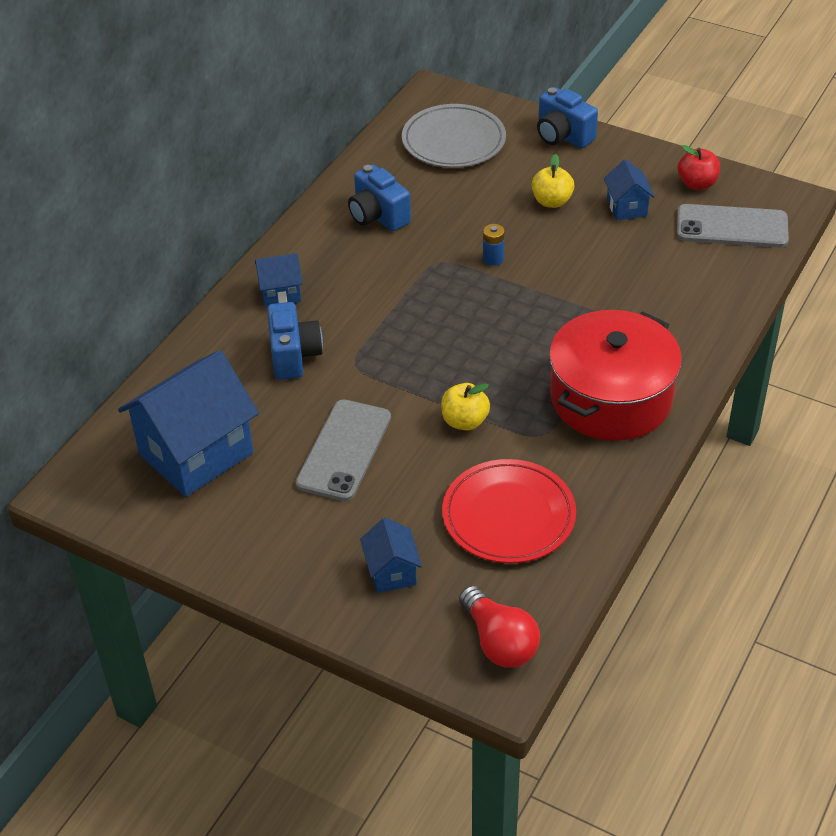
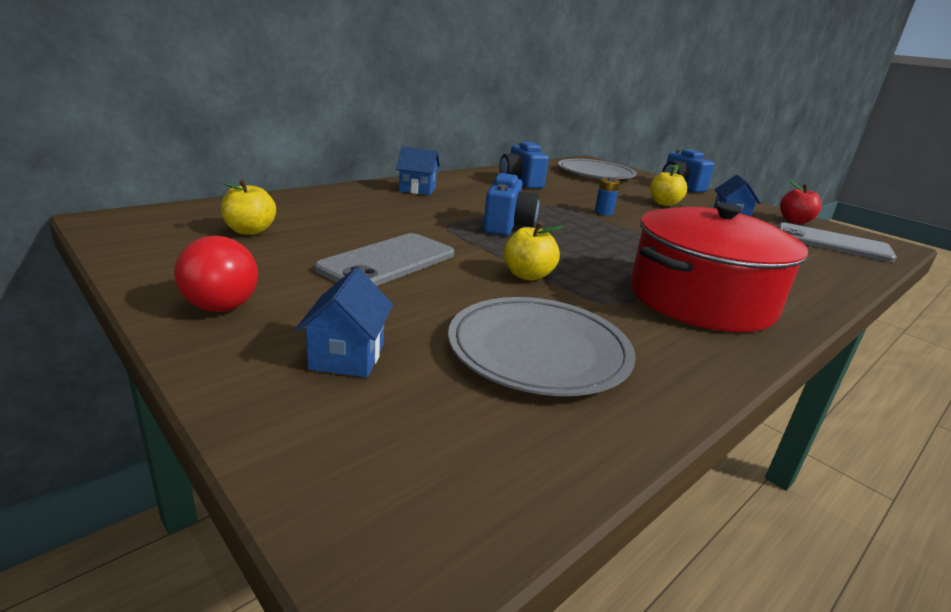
camera: 15 degrees right, 20 degrees down
(196, 453) = (250, 231): blue house -> yellow apple
(294, 356) = (397, 212): blue camera -> blue camera (507, 226)
(499, 641) = (439, 486): red light bulb -> red light bulb (225, 297)
(508, 515) = (538, 350): red plate -> grey plate

